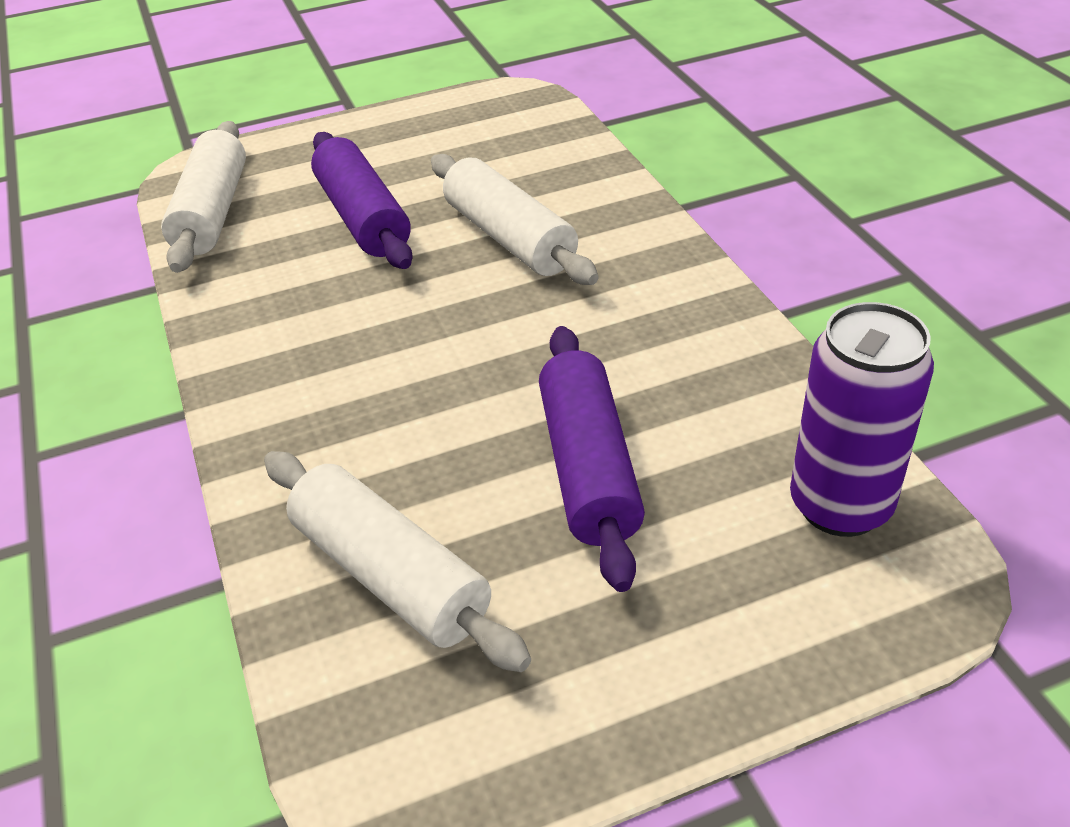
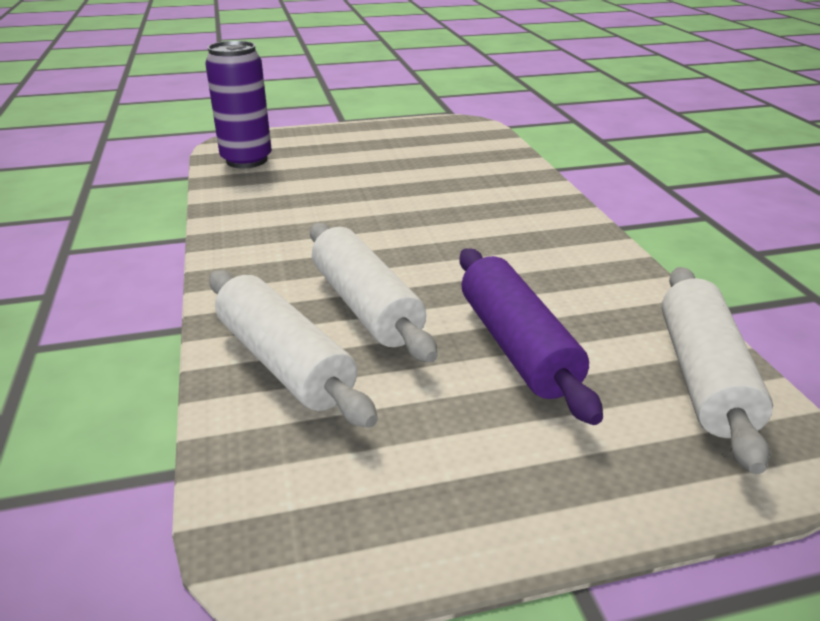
camera: 175 degrees left, 10 degrees down
(390, 575) = (469, 159): white rolling pin -> white rolling pin (285, 362)
(588, 468) = (362, 179): purple rolling pin -> none

